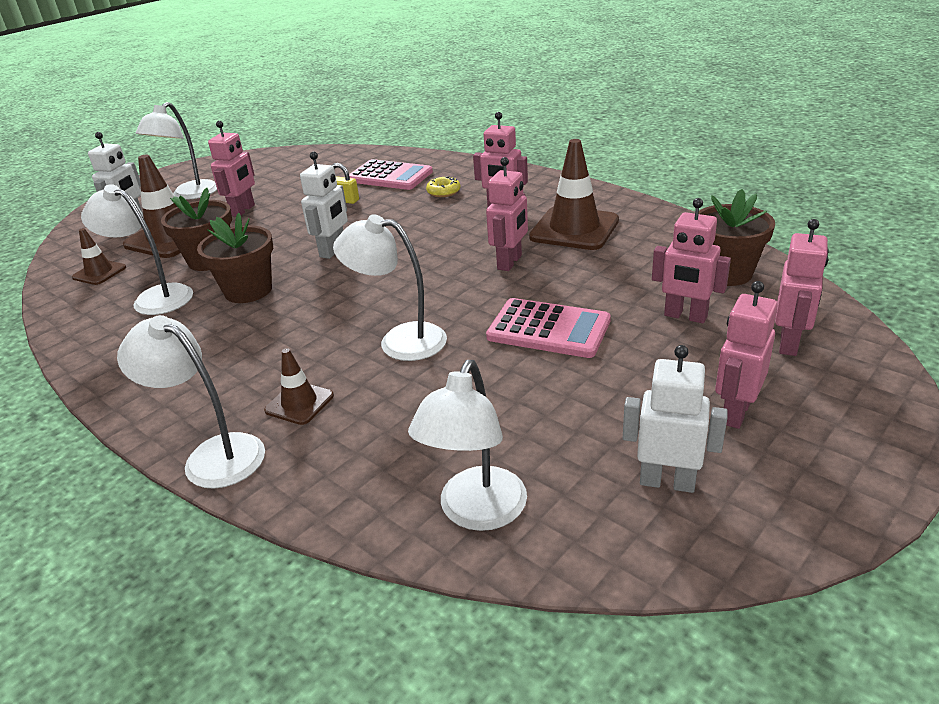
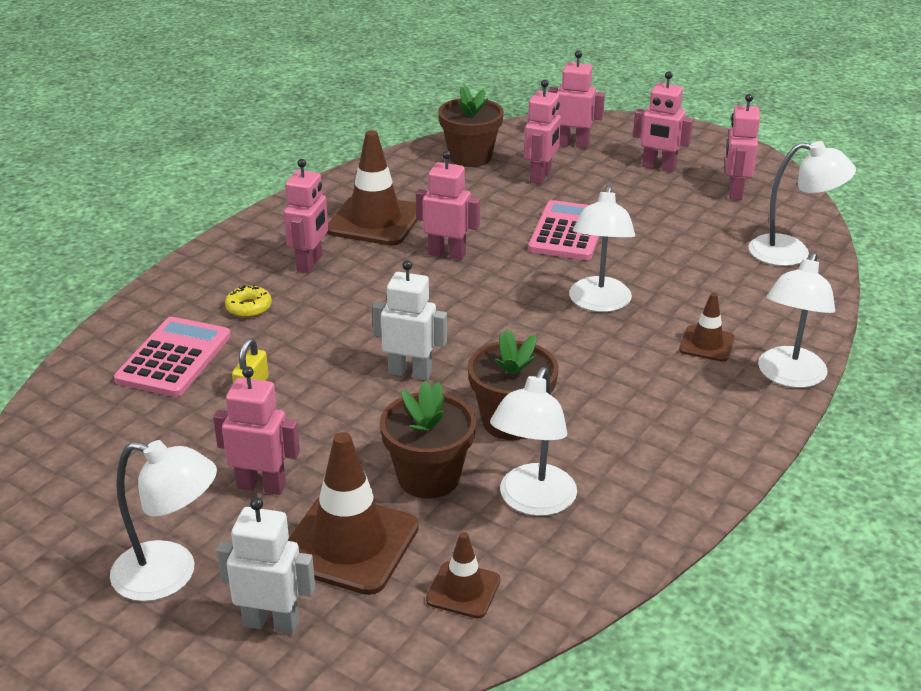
camera: 100 degrees left, 0 degrees up
(667, 482) = (735, 192): white robot -> pink robot

